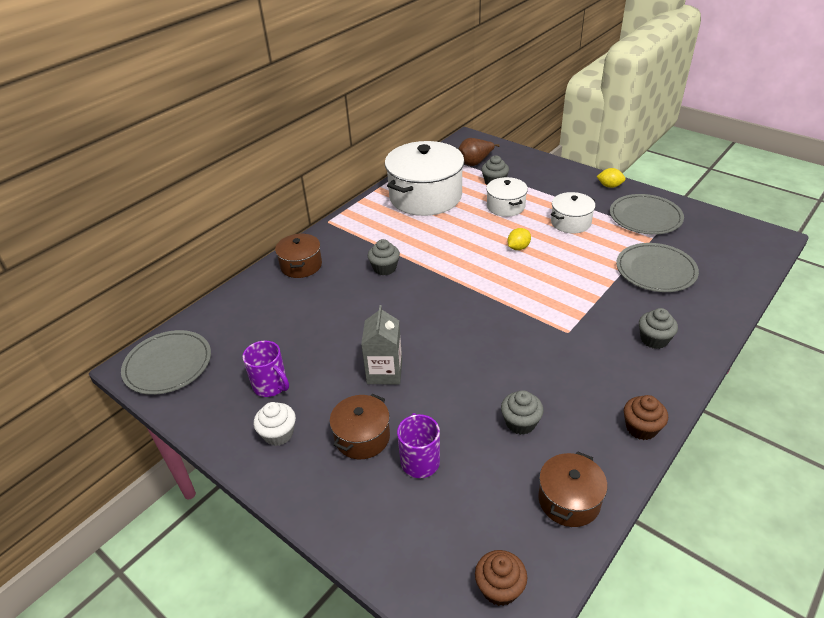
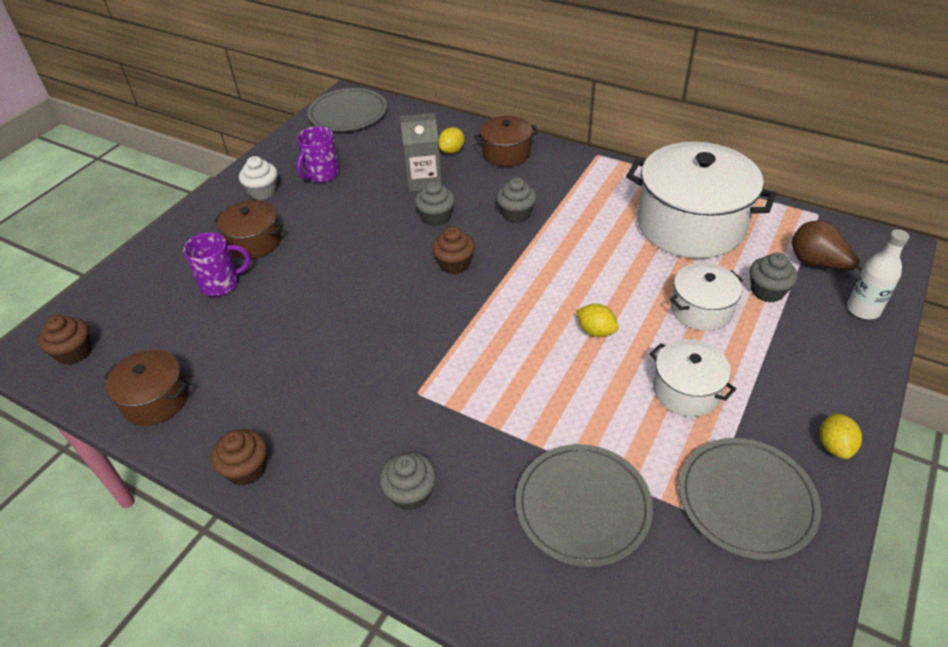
camera: 80 degrees right, 5 degrees up
(280, 295) = (452, 151): none -> yellow lemon
(384, 372) = (341, 242): grey carton -> grey carton (424, 180)
(435, 305) = (454, 264): none -> brown cupcake
(515, 157) = (863, 309): none -> white bottle
(520, 423) = (263, 354): grey cupcake -> grey cupcake (436, 217)

